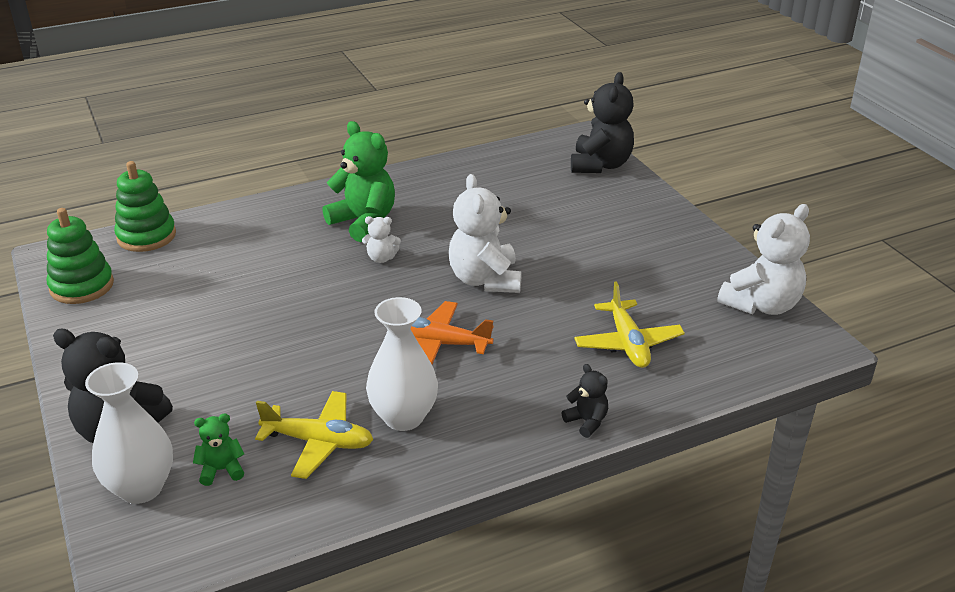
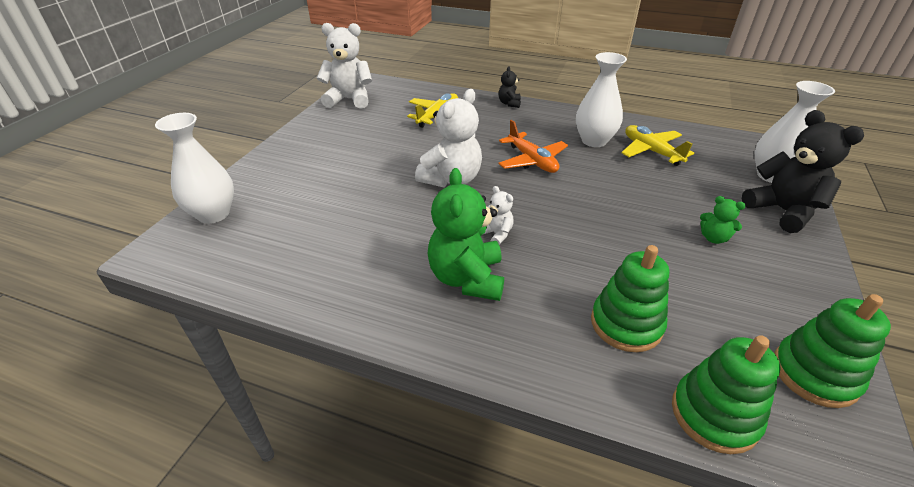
camera: 135 degrees left, 5 degrees up
(221, 470) = (717, 163): green teddy bear -> green teddy bear (713, 238)
(227, 252) = (626, 324): none -> green stacking toy
(600, 165) = (213, 214): black teddy bear -> white vase

